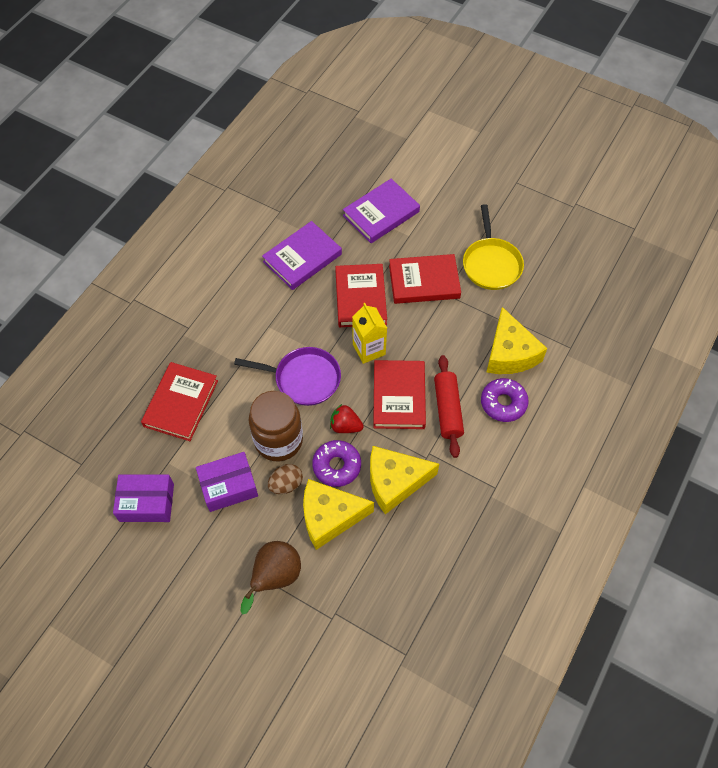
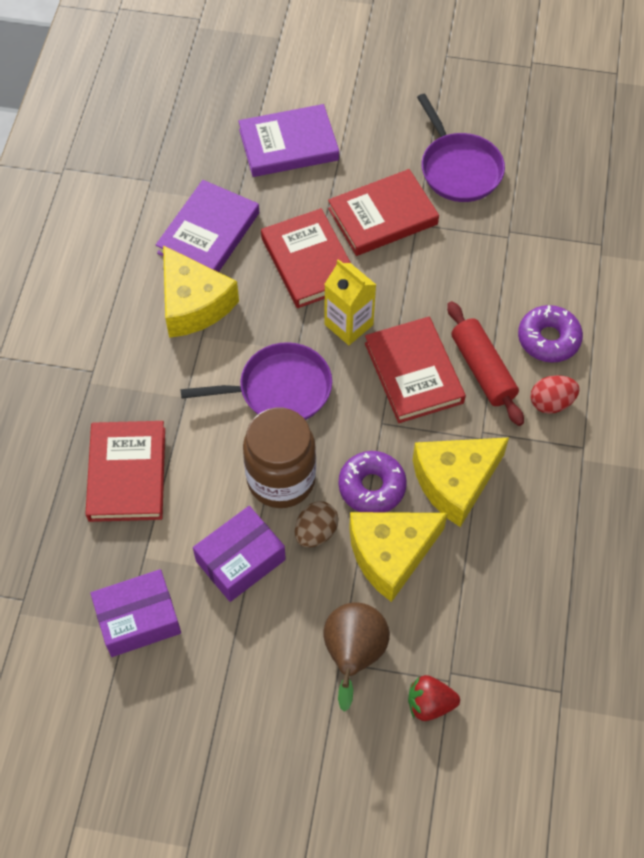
camera: 20 degrees left, 0 degrees up
(345, 426) = (361, 432): red strawberry -> red strawberry (429, 704)
(381, 213) = (288, 145): purple book -> purple book turned 45 degrees clockwise
(486, 449) = (551, 403): none -> red egg
(491, 264) = (459, 169): yellow pan -> purple pan
(509, 353) = (529, 274): yellow cheese -> yellow cheese (193, 304)

